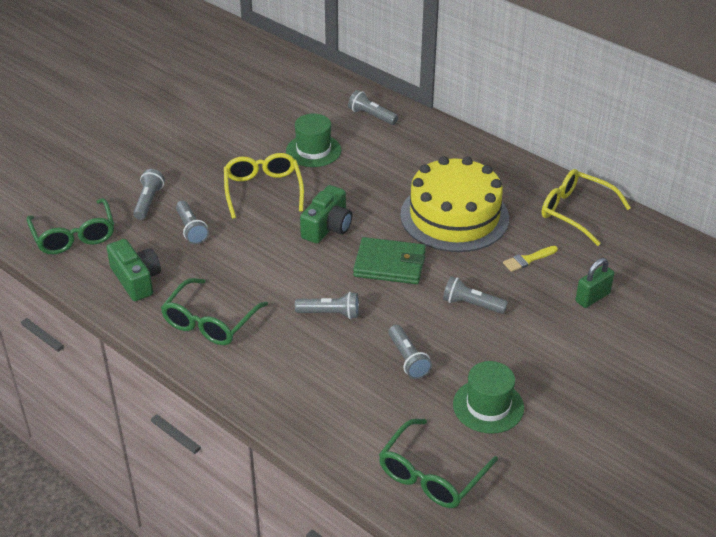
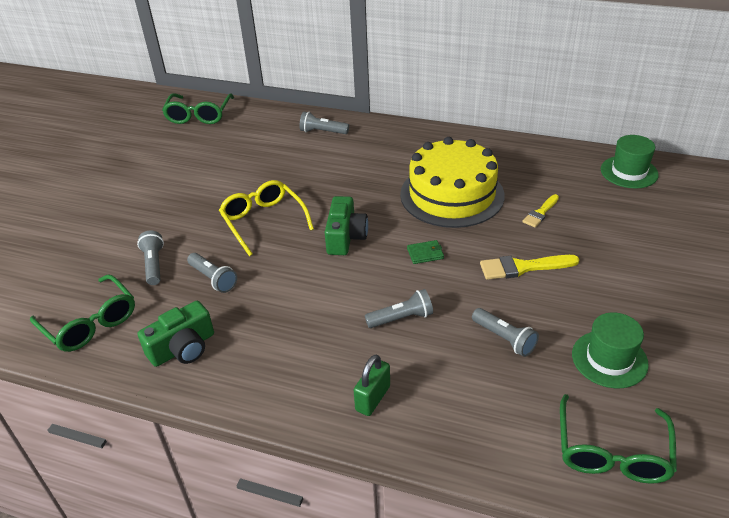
camera: 20 degrees left, 0 degrees up
(136, 280) = (183, 348): green camera -> green camera turned 105 degrees clockwise
(210, 322) = (287, 367): green glasses -> green glasses (199, 115)
(313, 150) = (289, 174): green hat -> green hat (629, 172)
(390, 264) = (425, 253): green wallet -> green wallet, size x0.49
(471, 304) = (523, 267): grey flashlight -> yellow brush
(576, 212) = (548, 162): yellow glasses -> none
(592, 297) = (617, 228): green padlock -> green padlock (372, 398)

